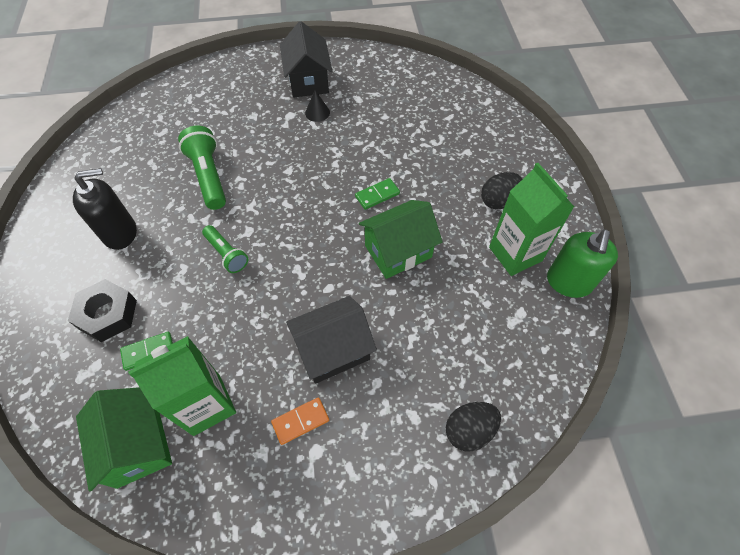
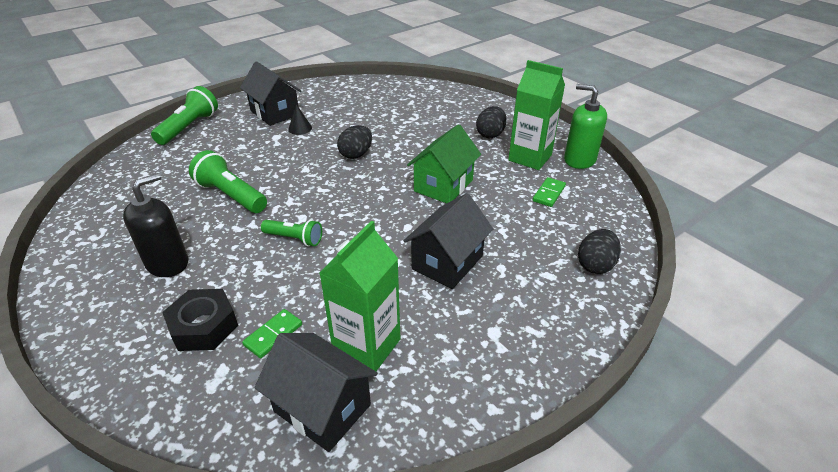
camera: 30 degrees left, 20 degrees down
(138, 445) = (322, 408): green house -> black house
(225, 72) = (189, 127): none -> green flashlight
(300, 421) = (462, 318): orange domino -> none
(345, 171) = (356, 154): none -> black egg
(377, 195) = (396, 160): green domino -> green domino (549, 194)
(568, 282) = (579, 160): green soap dispenser -> green soap dispenser turned 135 degrees clockwise

